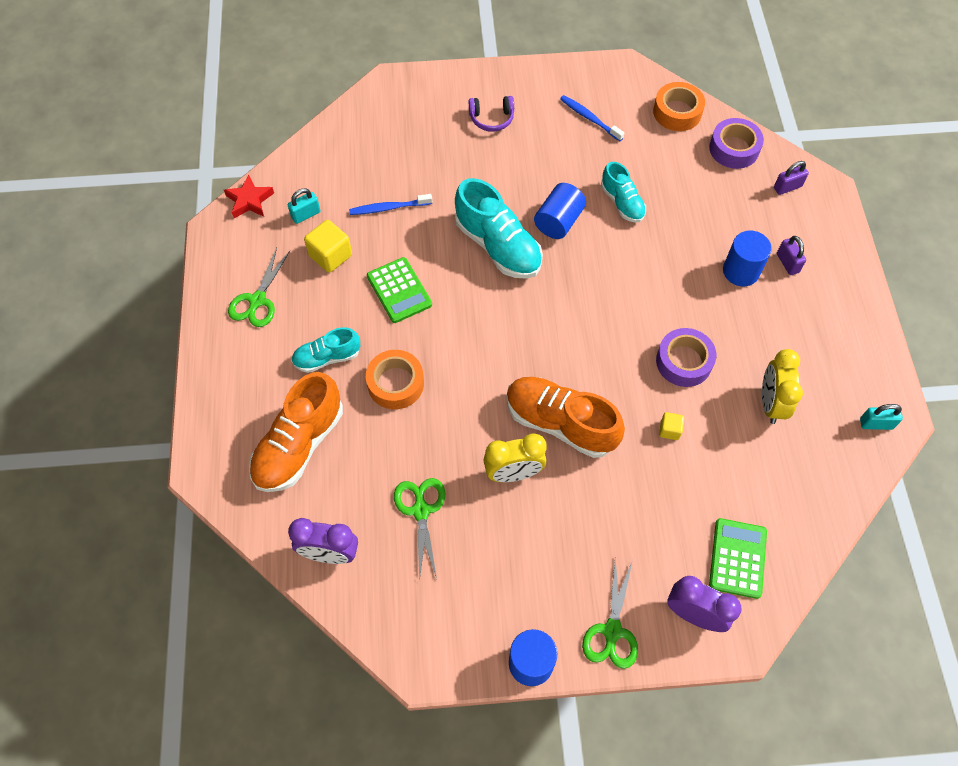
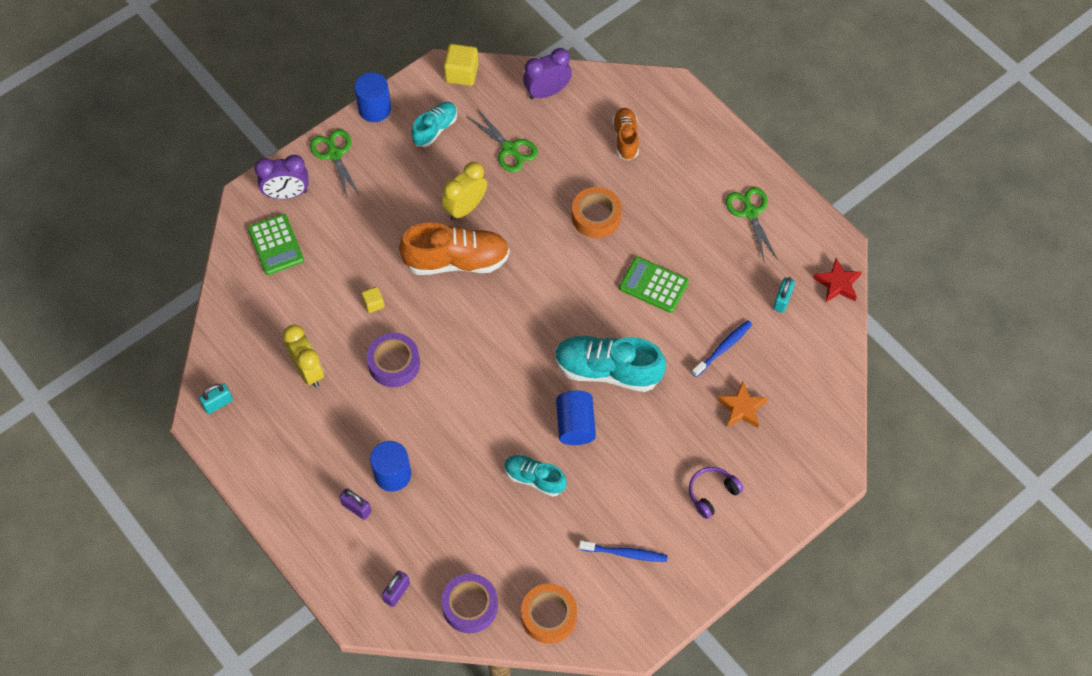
camera: 145 degrees right, 0 degrees up
(299, 445) = (625, 139): orange shoe -> orange shoe, size x0.58
(327, 358) = (660, 204): turquoise shoe -> turquoise shoe (435, 129)
(330, 255) = (730, 279): yellow cube -> yellow cube (461, 73)
(416, 159) = (741, 408): none -> orange star

